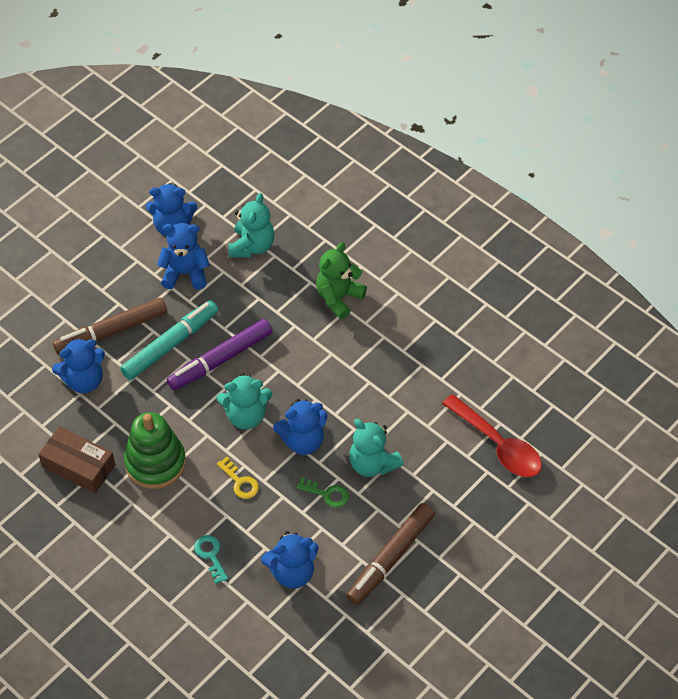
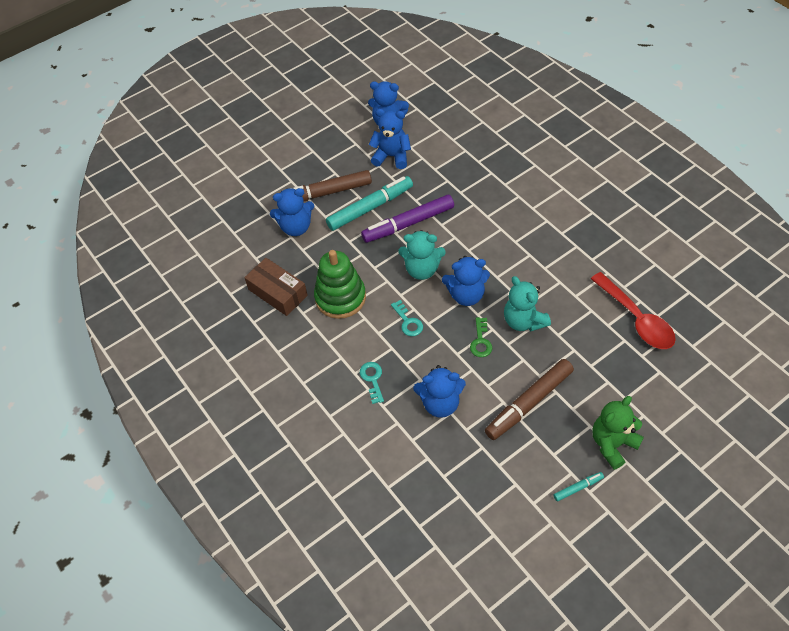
camera: 15 degrees right, 0 degrees up
(240, 482) = (408, 322): yellow key -> turquoise key
(252, 246) = (448, 141): turquoise teddy bear -> none
(327, 494) = (480, 341): green key -> green key turned 60 degrees clockwise
(338, 298) = (513, 187): green teddy bear -> green teddy bear (612, 444)
(454, 643) = (578, 488): none -> turquoise marker

